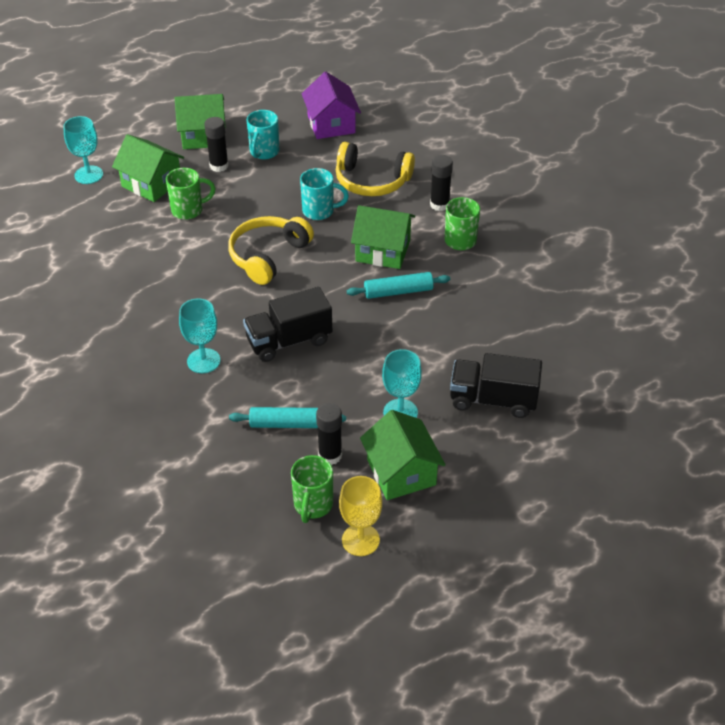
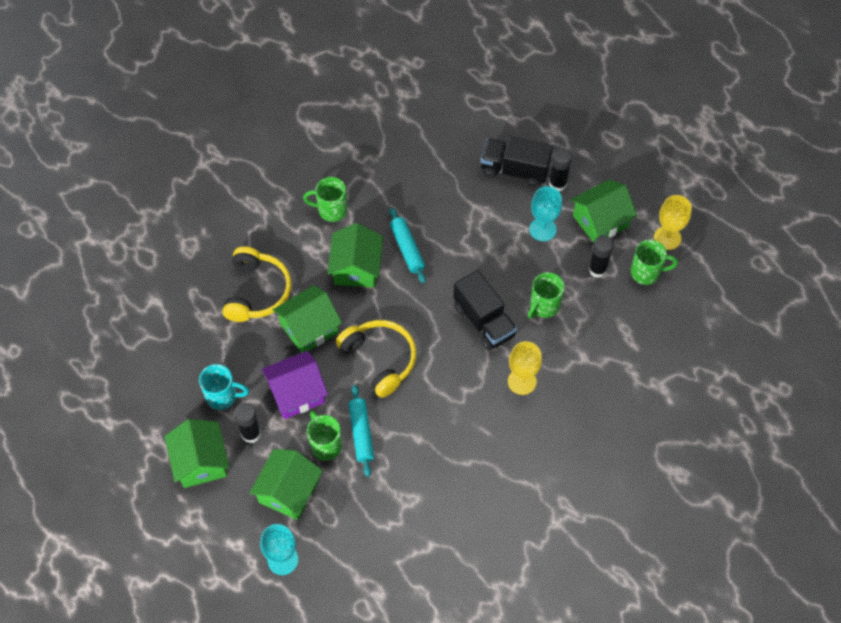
camera: 100 degrees left, 15 degrees up
(203, 361) = (522, 381): turquoise goblet -> yellow goblet
(268, 256) = (380, 359): yellow headphones -> yellow headphones turned 150 degrees counterclockwise
(288, 424) = (574, 304): turquoise rolling pin -> turquoise rolling pin (361, 433)
(293, 395) = (544, 306): none -> green mug
(319, 211) = (309, 328): turquoise mug -> green house
(331, 124) = (167, 342): purple house -> purple house (296, 393)
(439, 205) = (284, 231): black glue stick -> black glue stick (557, 184)
(493, 400) = (514, 170): black truck -> black truck turned 105 degrees clockwise

